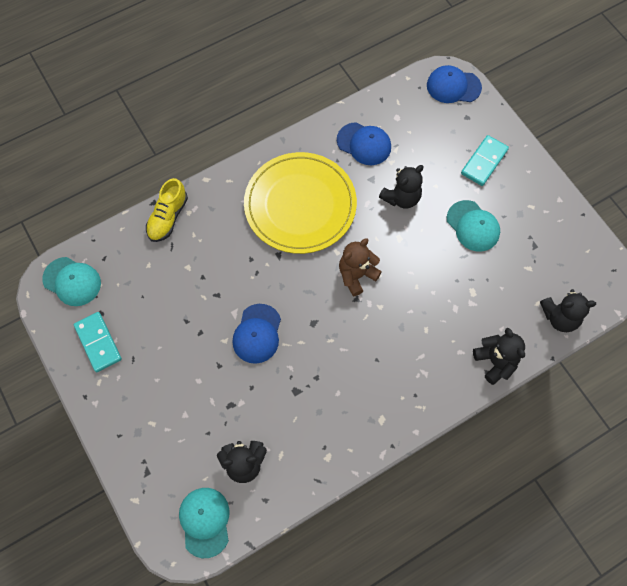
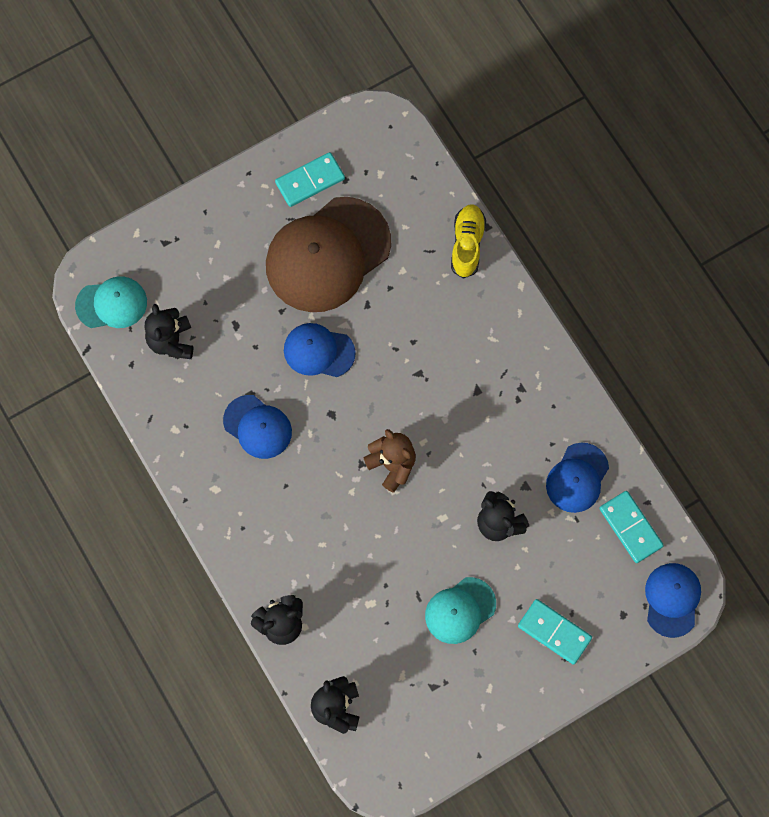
camera: 90 degrees right, 5 degrees up
(72, 281) = (384, 146): turquoise cap -> none
(168, 217) = (467, 244): yellow shoe -> yellow shoe turned 75 degrees clockwise
(169, 327) = (328, 255): none -> brown cap
(300, 205) = (487, 398): yellow plate -> none
(325, 384) = (257, 427): none -> blue cap
(401, 110) = (630, 527): none -> turquoise domino

